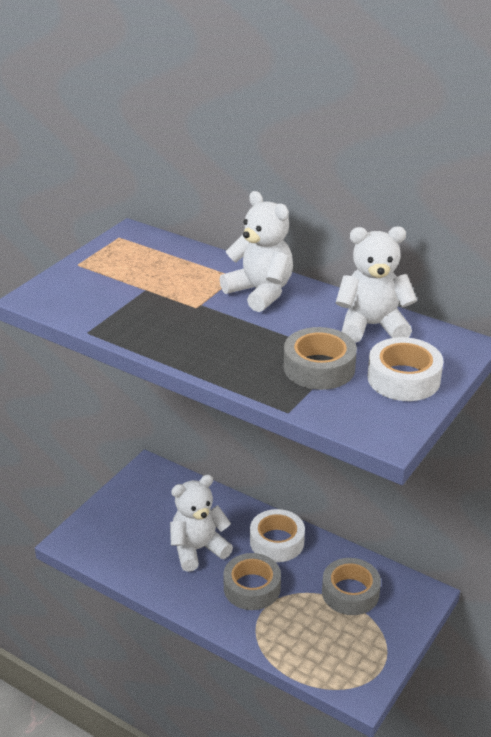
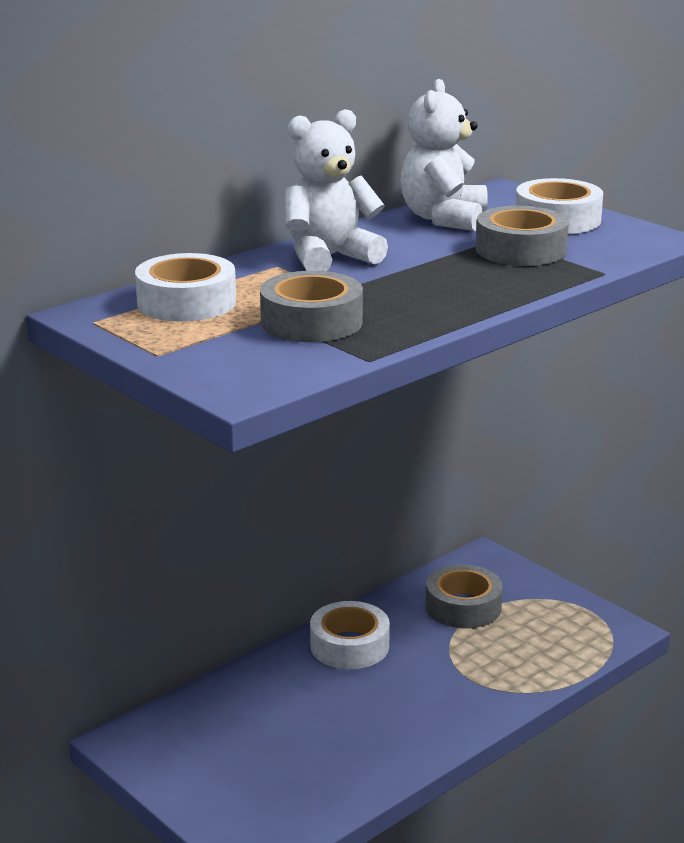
camera: 75 degrees left, 10 degrees down
(159, 258) = (186, 302): none -> white tape
(198, 549) = (333, 716): white teddy bear -> none
(252, 588) = (427, 680): grey tape -> grey tape (311, 322)

